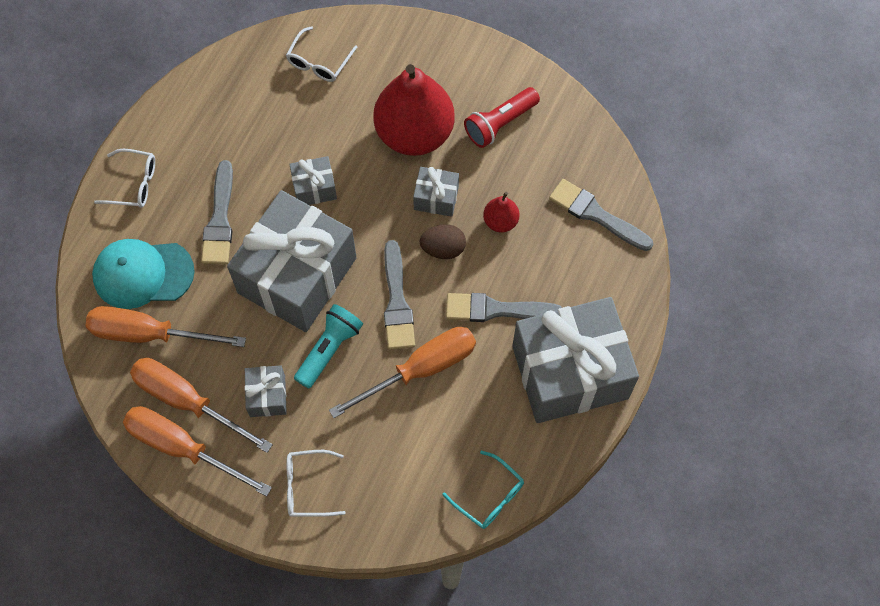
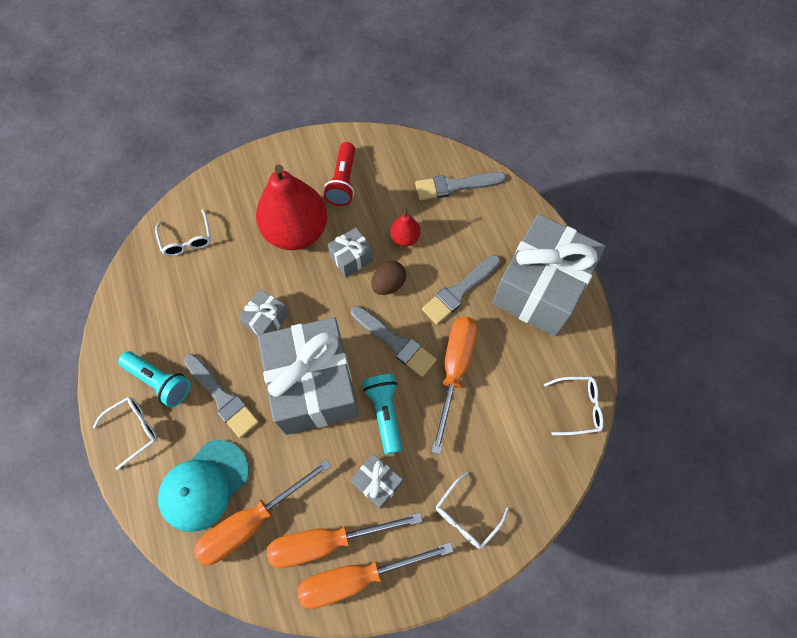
camera: 45 degrees left, 0 degrees up
(187, 163) = (159, 381): none -> turquoise flashlight
(489, 496) = (578, 407): turquoise glasses -> white glasses

